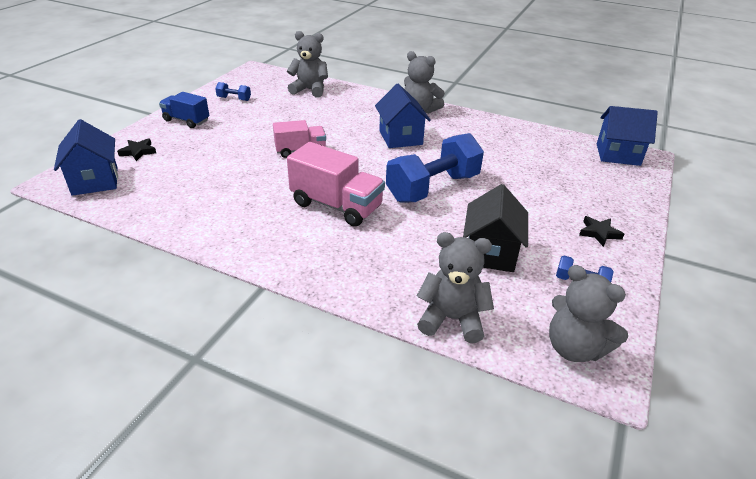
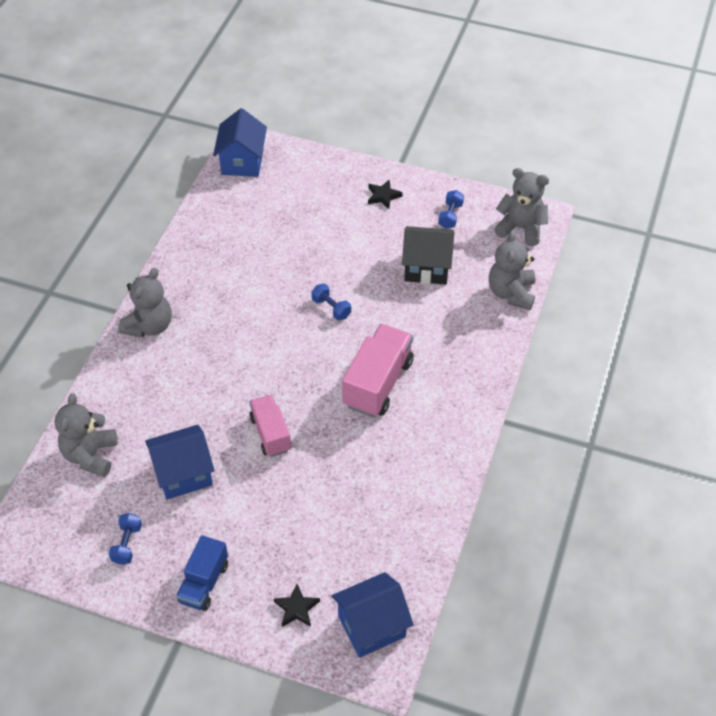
camera: 95 degrees left, 15 degrees up
(400, 138) = (226, 341): blue house -> blue house (183, 474)
(433, 188) = (331, 308): blue dumbbell -> blue dumbbell, size x0.42
(574, 348) = (521, 228): grey teddy bear -> grey teddy bear turned 105 degrees counterclockwise

